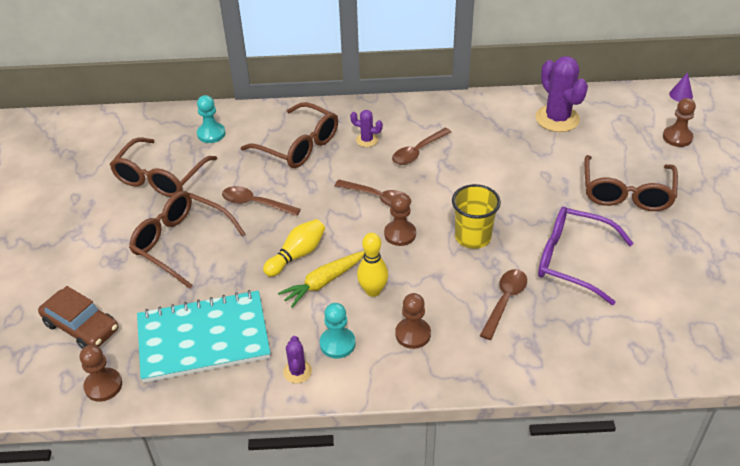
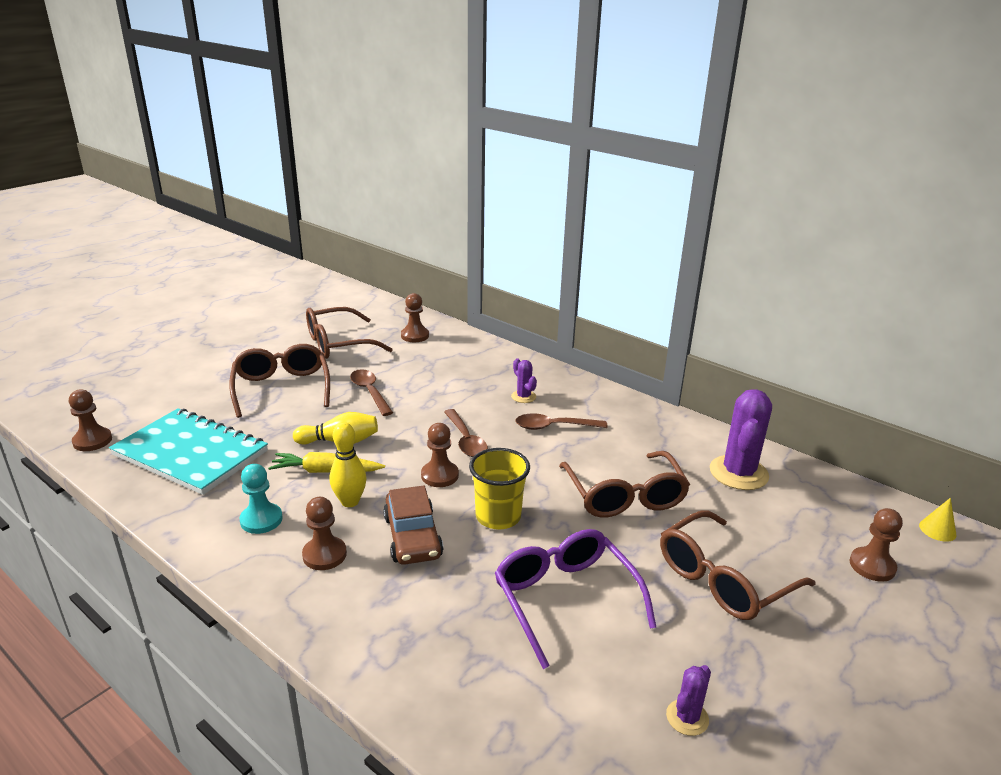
camera: 40 degrees right, 15 degrees down
(81, 326) = (145, 399): brown car -> brown car (412, 536)
(211, 134) = (415, 336): turquoise pawn -> brown pawn
(297, 371) = (203, 518): purple cactus -> purple cactus (687, 717)
(299, 146) = (463, 373): brown glasses -> brown glasses (625, 496)
(505, 301) = (443, 586): brown spoon -> none
(681, 95) = (937, 530): purple cone -> yellow cone

